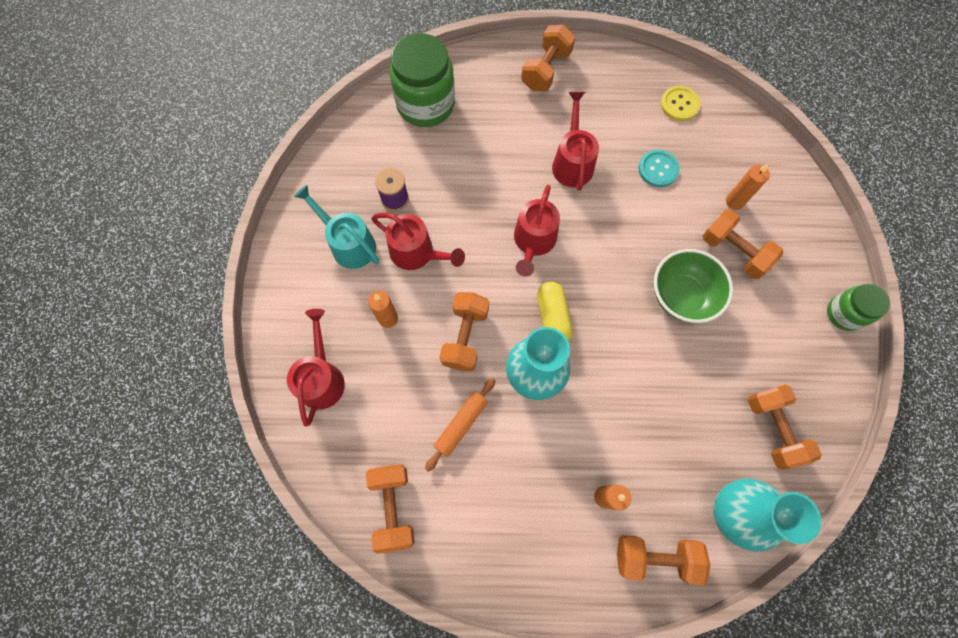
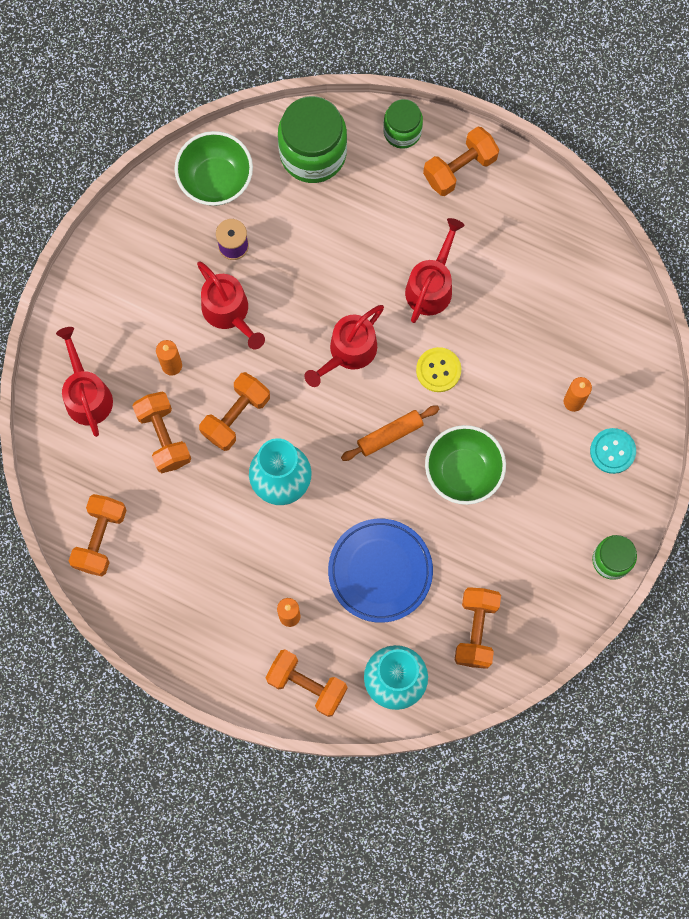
camera: 25 degrees right, 5 degrees up
(322, 377) = (87, 394): red watering can -> red watering can turned 45 degrees counterclockwise
(348, 243) = (167, 273): turquoise watering can -> none
(356, 155) = (216, 180): none -> green bowl
(461, 424) = (193, 495): orange rolling pin -> orange rolling pin (390, 435)
(487, 62) = (402, 131): none -> green jar
(552, 317) = (328, 435): yellow capsule -> none
(658, 169) = (515, 332): turquoise button -> turquoise button (612, 451)
(661, 415) = (380, 571): none -> blue plate
(679, 104) = (580, 271): yellow button -> yellow button (438, 370)
(733, 251) = (541, 451): orange dumbbell -> orange dumbbell (163, 436)

